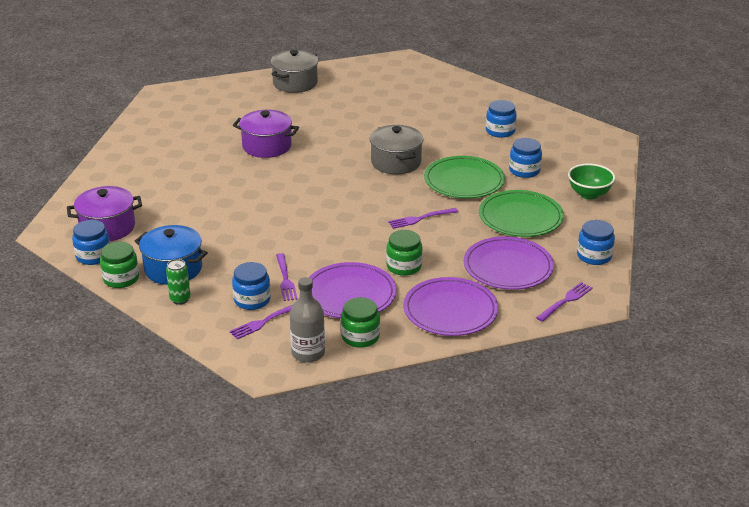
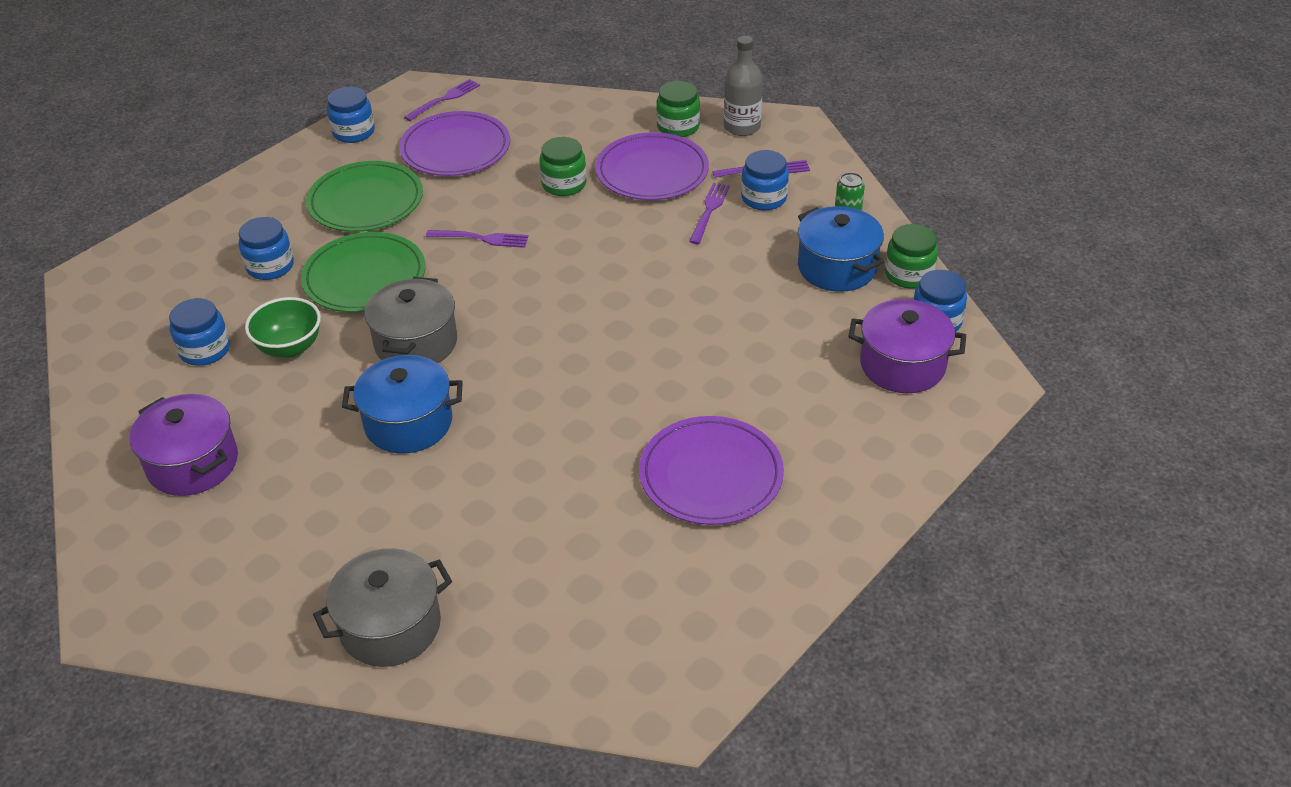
camera: 150 degrees left, 10 degrees up
(267, 146) = (575, 453): purple pot -> purple pot (193, 463)
(361, 134) = (408, 423): none -> blue pot
(450, 310) = (565, 124): purple plate -> purple plate (711, 475)
(565, 301) = (444, 99): purple fork -> purple fork turned 150 degrees clockwise
(589, 194) = (247, 204): green bowl -> green bowl (290, 347)

